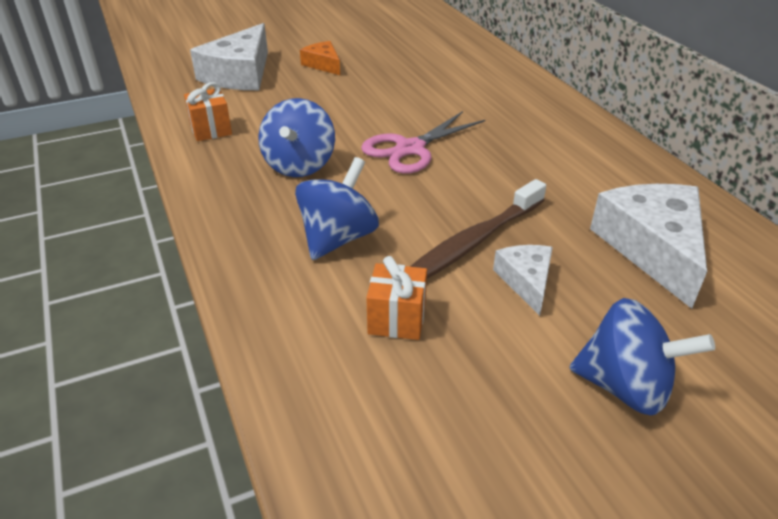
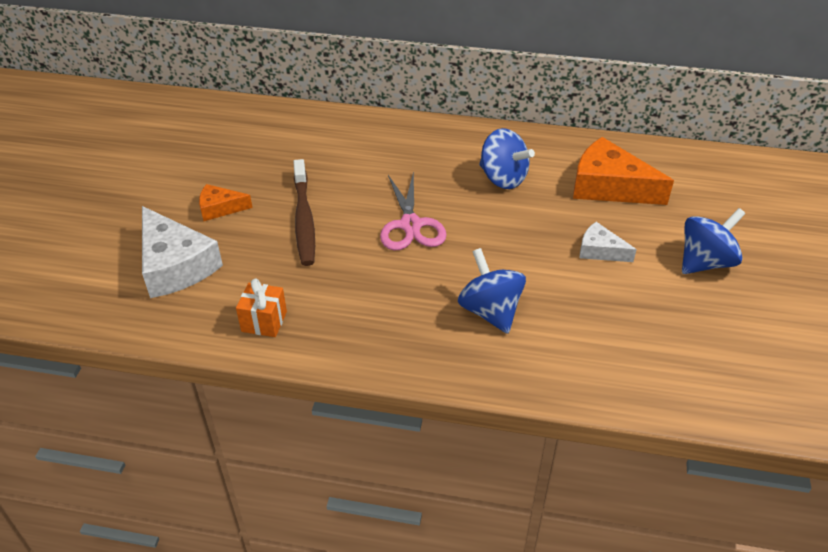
camera: 55 degrees left, 5 degrees up
(299, 165) = (376, 291): blue spinning top -> blue spinning top (503, 178)
(397, 319) = (594, 321): orange gift -> none
(472, 243) = (546, 253): brown toothbrush -> brown toothbrush (304, 219)
(652, 248) = (609, 186): white cheese -> orange cheese

